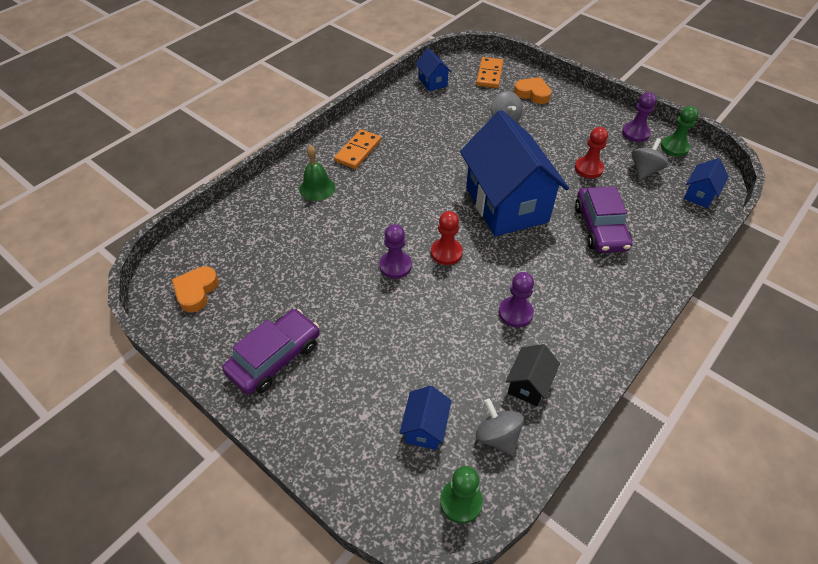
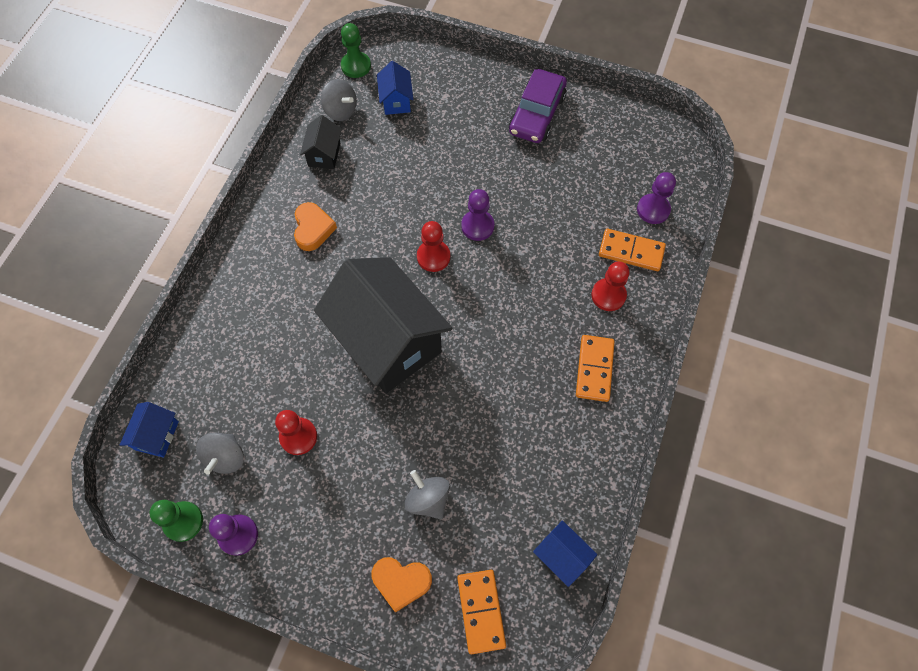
camera: 160 degrees right, 15 degrees up
(196, 291) = (642, 145): orange heart -> orange heart (313, 229)
(277, 210) = (631, 251): none -> orange domino
(317, 188) = (608, 295): green bell -> red pawn
(506, 204) = (388, 341): blue house -> black house
(515, 313) = (348, 213): purple pawn -> purple pawn (653, 210)
(600, 227) = (277, 342): purple car -> none

